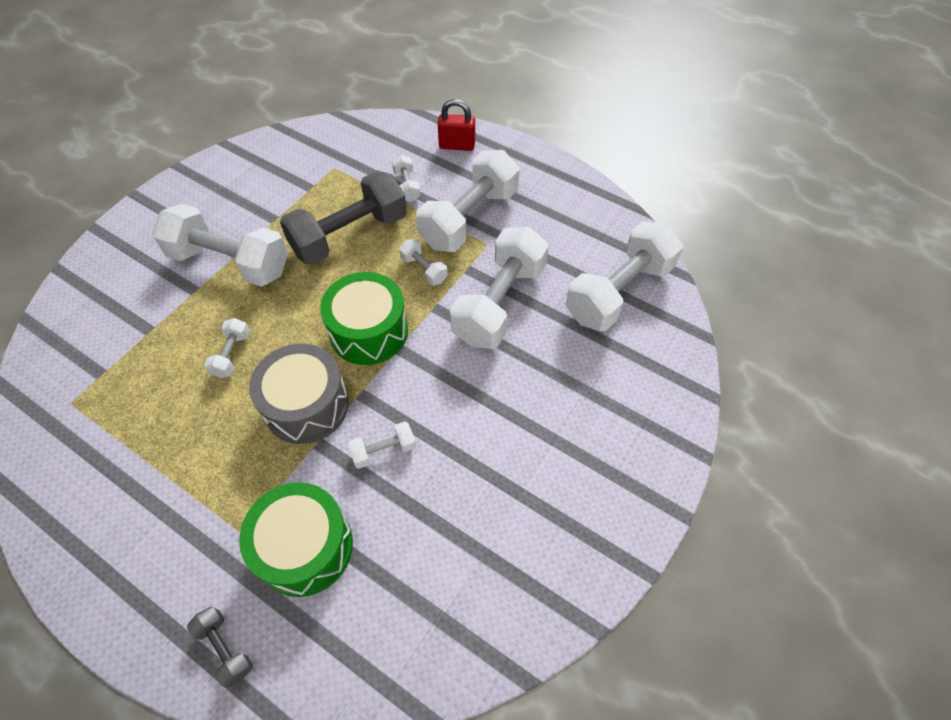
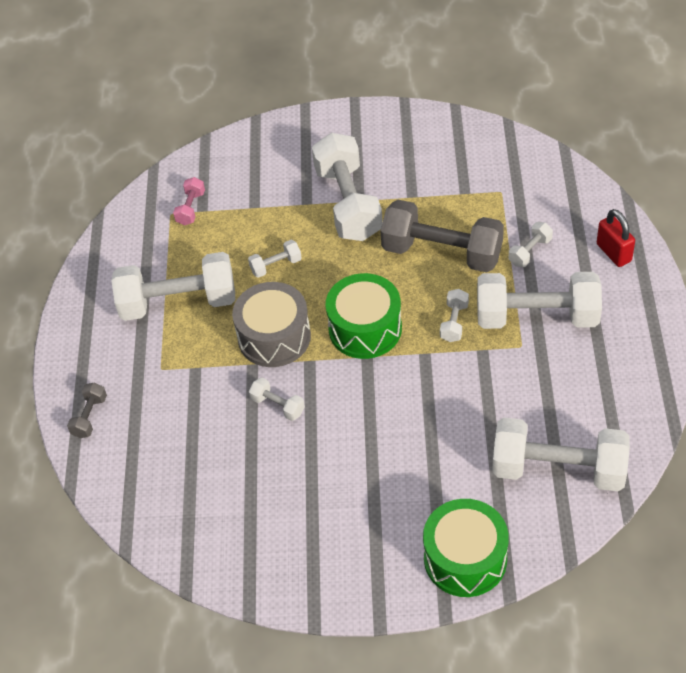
camera: 60 degrees right, 5 degrees down
(86, 381) = (191, 208): none -> pink dumbbell
(305, 547) = (177, 411): green drum -> green drum (465, 559)
(499, 303) = (467, 393): white dumbbell -> white dumbbell (178, 302)

